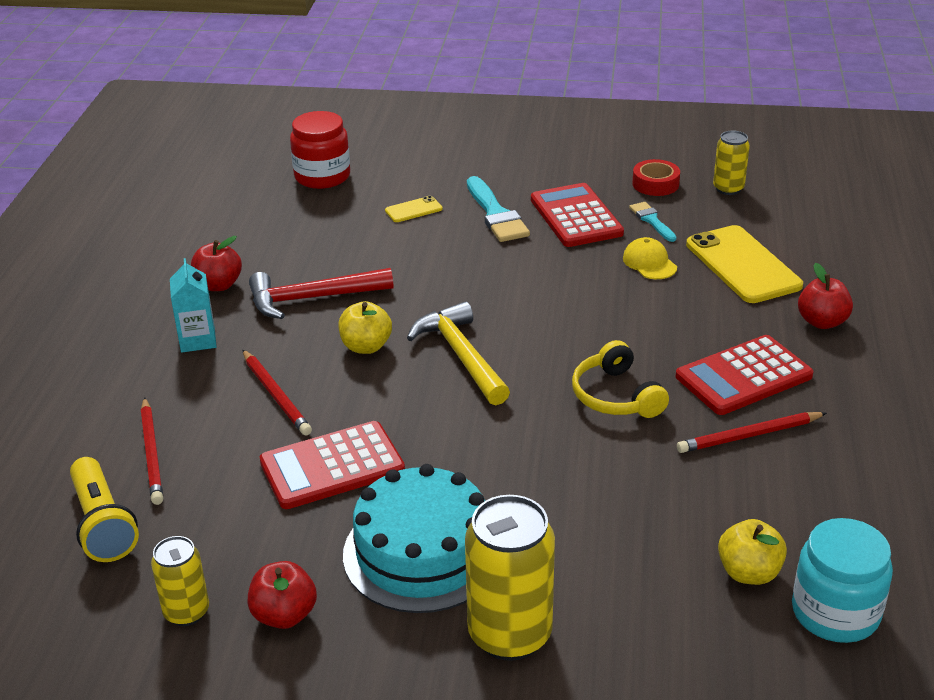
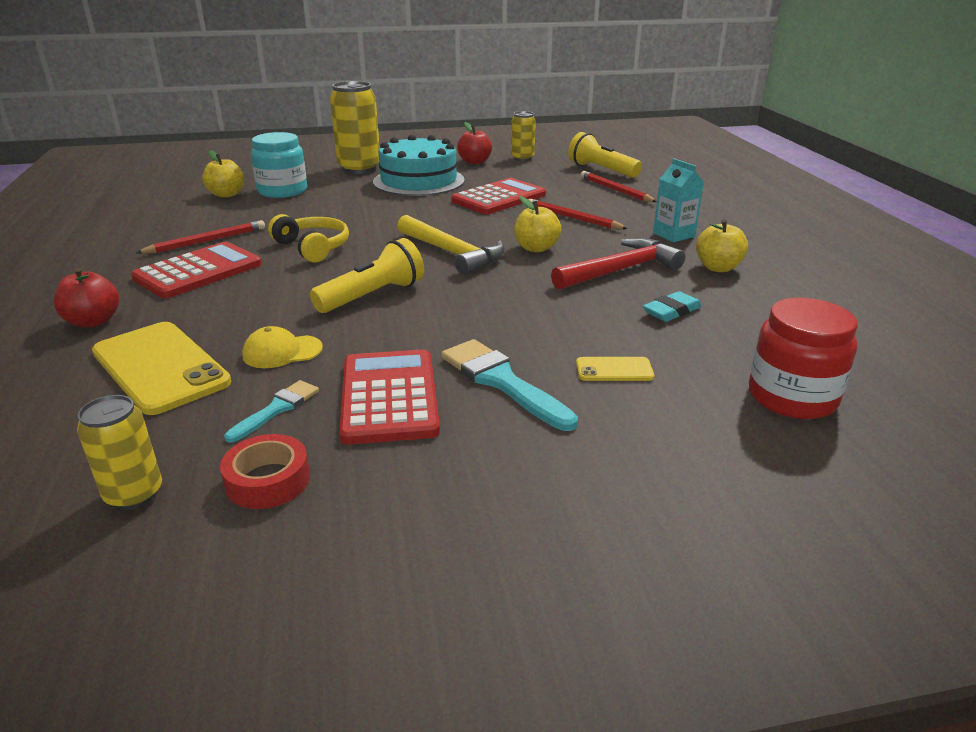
camera: 160 degrees right, 5 degrees down
(218, 285) = (718, 268): red apple -> yellow apple
(319, 247) = (671, 311): none -> turquoise eraser
(413, 210) = (614, 369): yellow phone -> yellow phone turned 45 degrees clockwise
(564, 308) = (373, 296): none -> yellow flashlight
(576, 216) = (389, 397): red calculator -> red calculator turned 150 degrees counterclockwise
(649, 263) = (282, 352): yellow cap -> yellow cap turned 120 degrees clockwise
(652, 220) = (277, 409): turquoise brush -> turquoise brush turned 105 degrees counterclockwise
(835, 612) = (181, 189): turquoise jar -> turquoise jar (282, 191)

